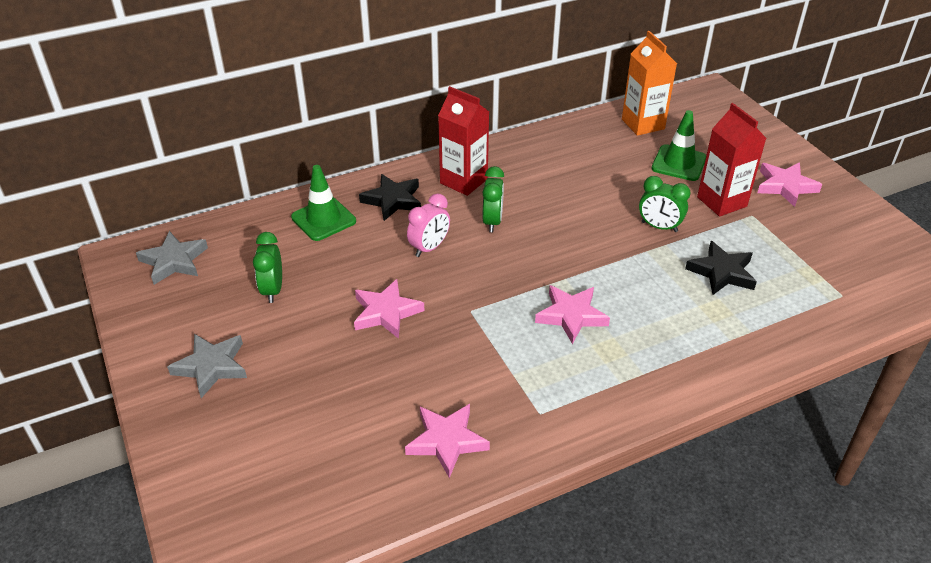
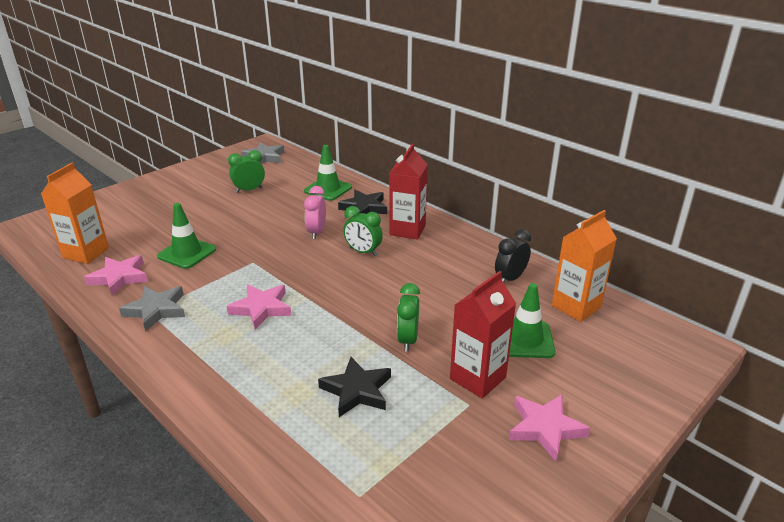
camera: 70 degrees right, 10 degrees down
(211, 367) = (177, 189): grey star -> grey star (156, 310)
(357, 480) = (86, 253): none -> orange carton
(386, 312) = (240, 231): pink star -> none
(417, 369) = (187, 253): none -> green traffic cone
(429, 248) = (316, 232): pink clock -> pink clock turned 75 degrees clockwise
(492, 221) = (363, 252): green clock -> green clock turned 45 degrees clockwise
(586, 144) = (510, 278): none -> black clock

